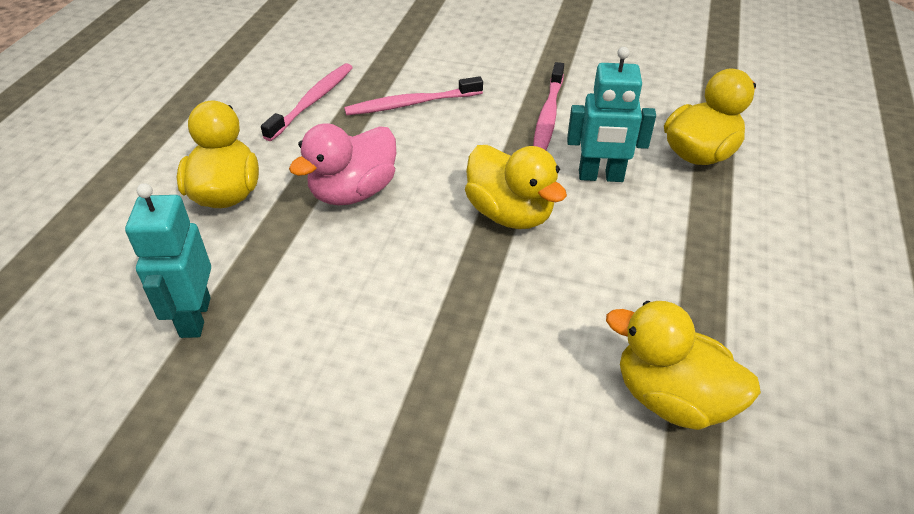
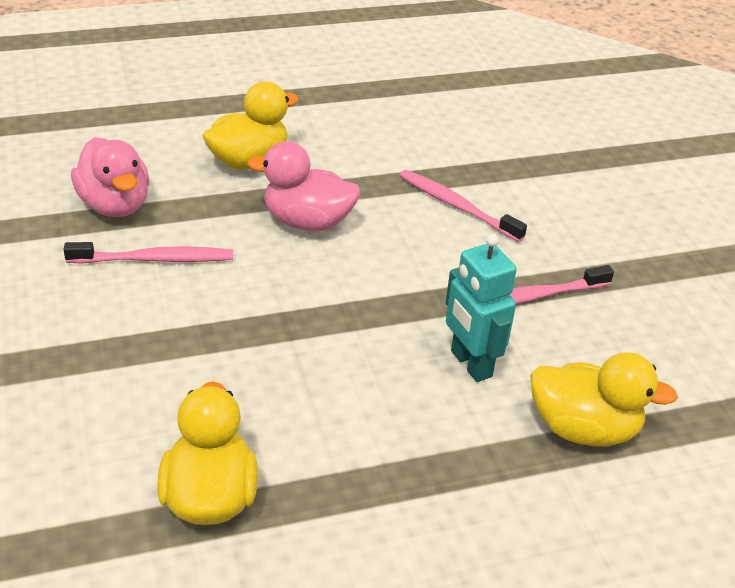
camera: 55 degrees right, 5 degrees down
(194, 317) = (115, 205): turquoise robot -> pink duck
(312, 101) = (402, 152): pink toothbrush -> pink toothbrush (155, 259)
(510, 213) = (361, 321): yellow duck -> none

